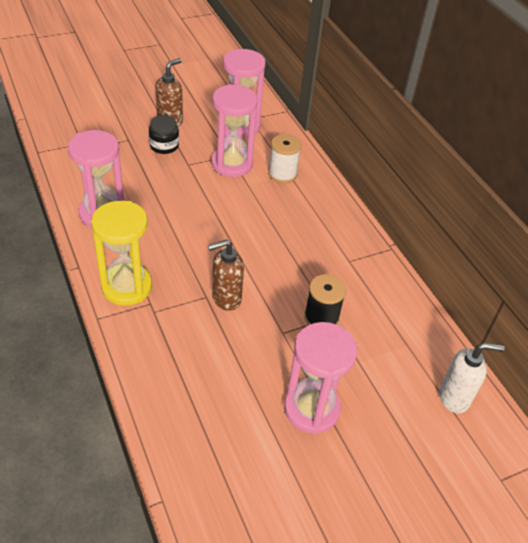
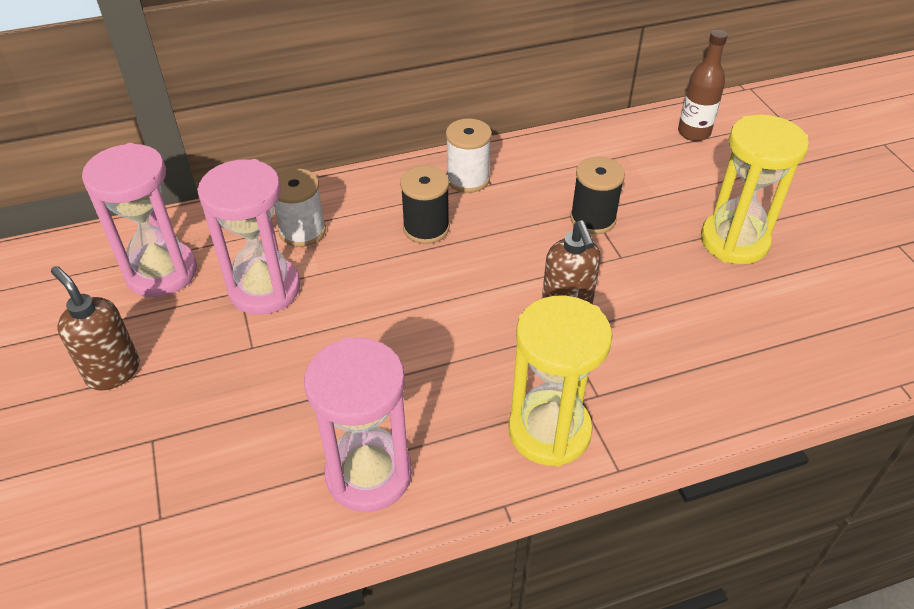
camera: 80 degrees left, 0 degrees up
(164, 146) = (189, 381): black jar -> none
(295, 228) = (426, 228): none -> black spool
(311, 409) = (734, 241): pink hourglass -> yellow hourglass
(351, 248) = (468, 179): none -> white spool
(454, 398) = (694, 133): white soap dispenser -> brown bottle

